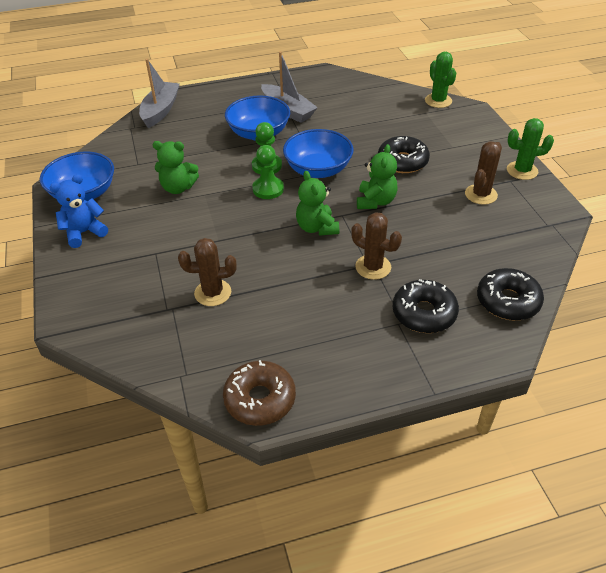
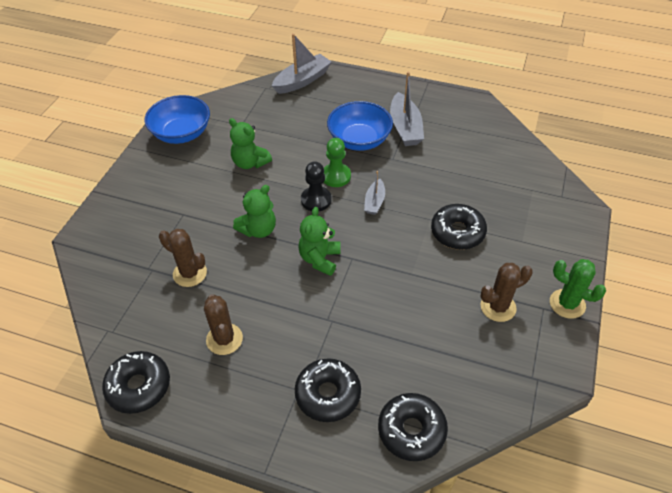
camera: 35 degrees right, 5 degrees up
(84, 232) = (153, 169): blue teddy bear -> none
(260, 399) = (139, 386): brown donut -> black donut
(268, 189) = (316, 200): green pawn -> black pawn
(318, 169) = (374, 202): blue bowl -> grey boat
(373, 267) = (329, 324): brown cactus -> brown cactus (224, 339)
(375, 201) = (393, 260): green teddy bear -> green teddy bear (258, 230)
(438, 101) = (558, 182): green cactus -> none

